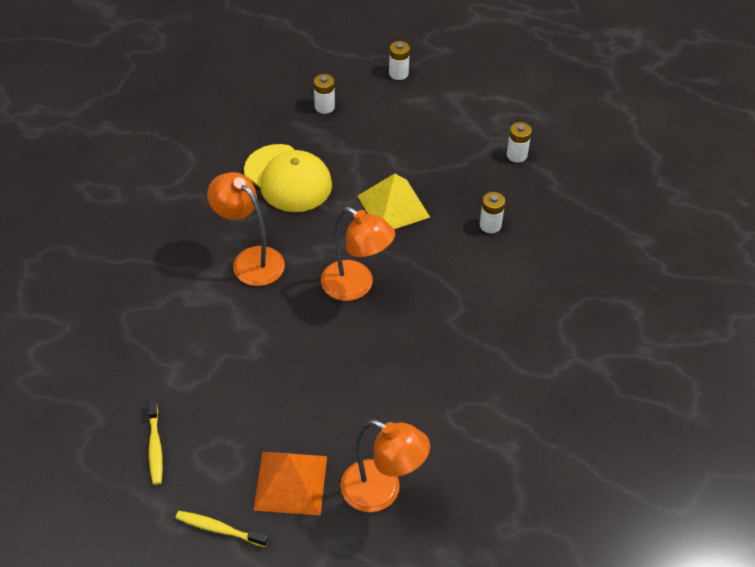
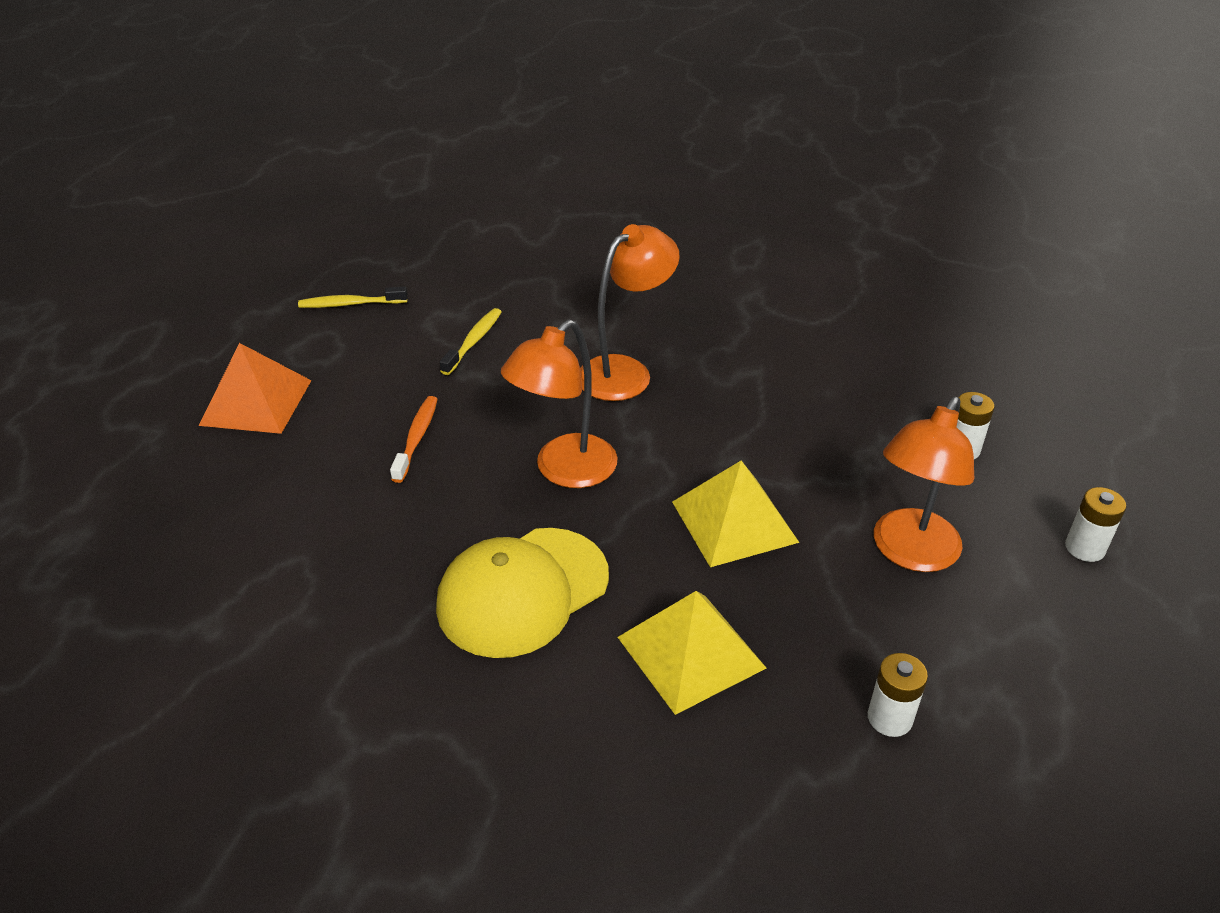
camera: 95 degrees right, 10 degrees down
(219, 529) = (221, 349): yellow toothbrush -> yellow toothbrush (474, 341)
(288, 178) = (787, 407): yellow cap -> yellow cap (522, 591)
(328, 371) = (417, 438): none -> orange toothbrush
(382, 492) = (203, 481): orange lamp -> orange lamp (909, 553)
(490, 225) = (691, 652): white battery -> yellow pyramid

